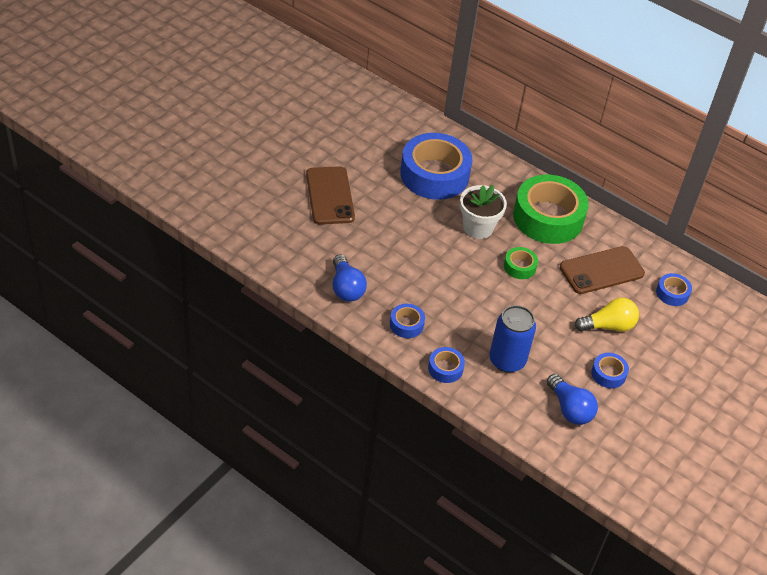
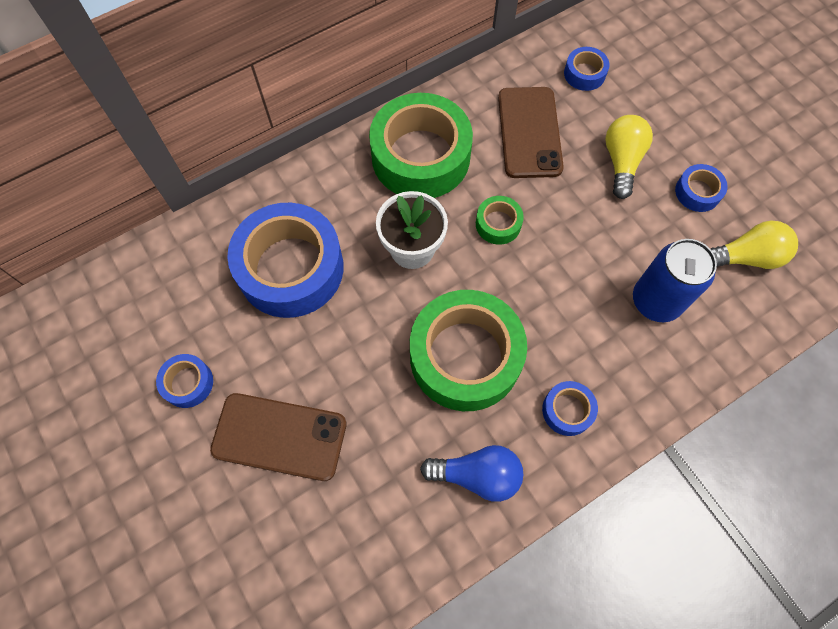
camera: 65 degrees left, 20 degrees up
(418, 268) = (465, 356): none -> green tape
(445, 368) = (656, 385): blue tape -> blue tape (188, 383)
(569, 409) = (746, 257): blue light bulb -> yellow light bulb

